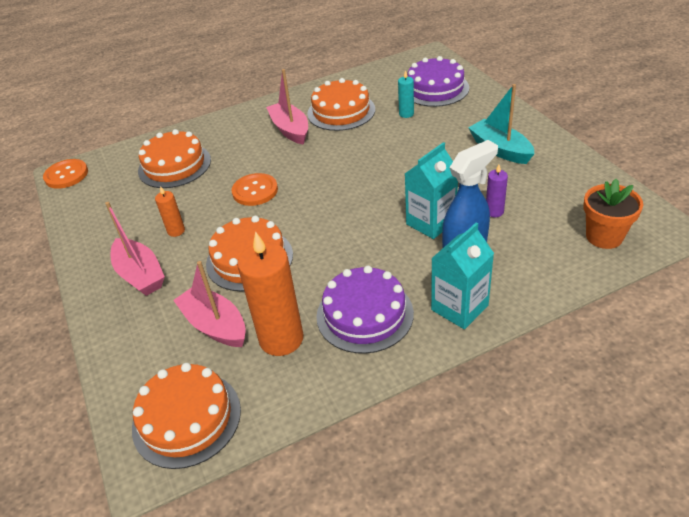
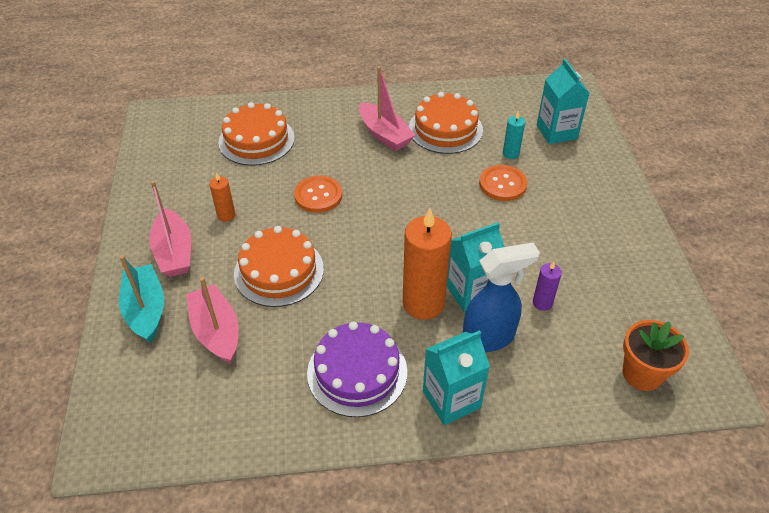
camera: 15 degrees right, 5 degrees up
(66, 175) = (155, 118): orange button -> orange button (502, 184)
(186, 418) = (151, 418): orange cake -> none
(281, 339) = (268, 368): orange candle -> orange candle (423, 303)
(290, 130) = (384, 135): pink boat -> pink boat turned 150 degrees clockwise
(435, 89) = (556, 132): purple cake -> turquoise carton
(500, 149) = (587, 230): turquoise boat -> turquoise boat (146, 310)

